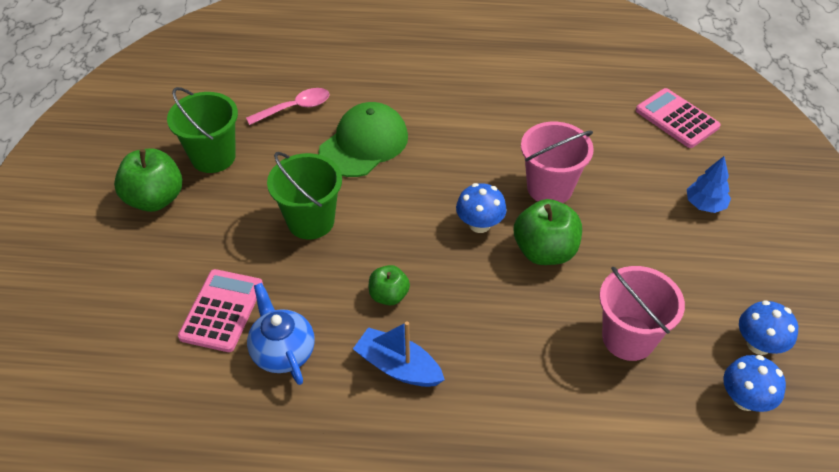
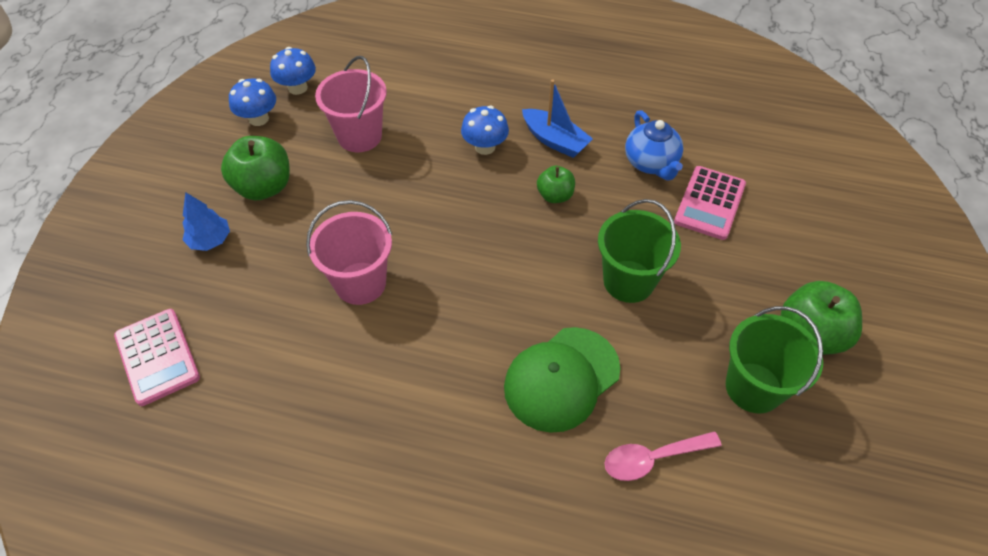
camera: 170 degrees left, 5 degrees up
(479, 224) = (450, 252): blue mushroom -> blue mushroom (485, 147)
(545, 251) = (396, 216): green apple -> green apple (264, 187)

